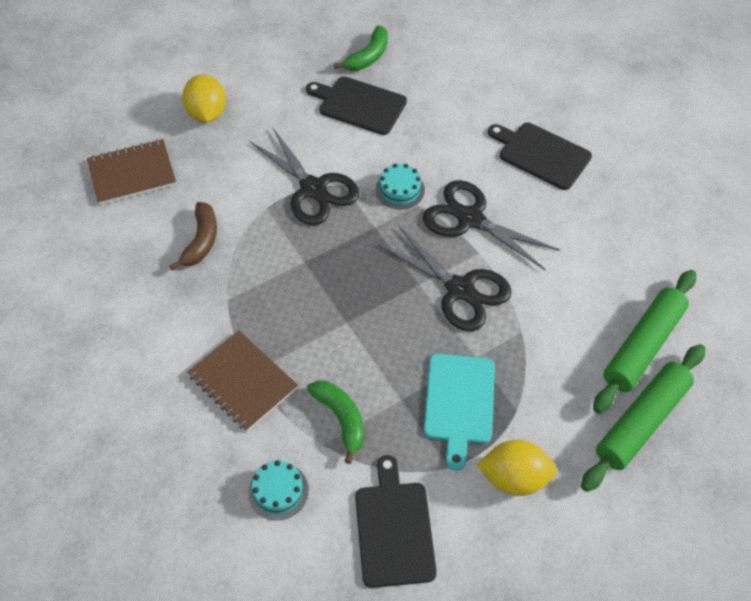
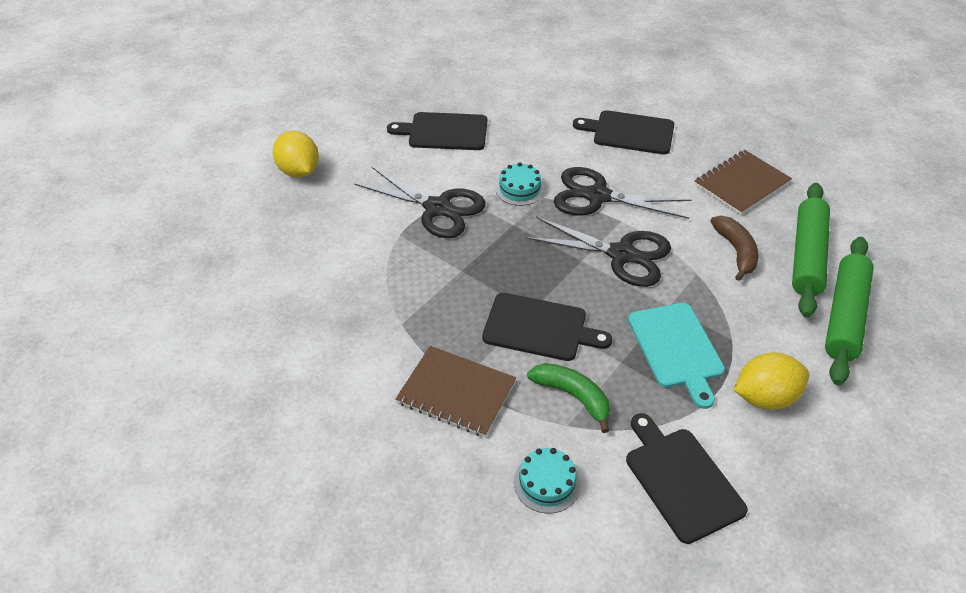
camera: 20 degrees left, 10 degrees down
(132, 173) = (246, 239): brown notebook -> brown notebook (741, 184)
(201, 241) = (348, 279): brown banana -> brown banana (736, 251)
(345, 342) = (539, 328): none -> black cutting board
(368, 56) = (432, 93): green banana -> none

